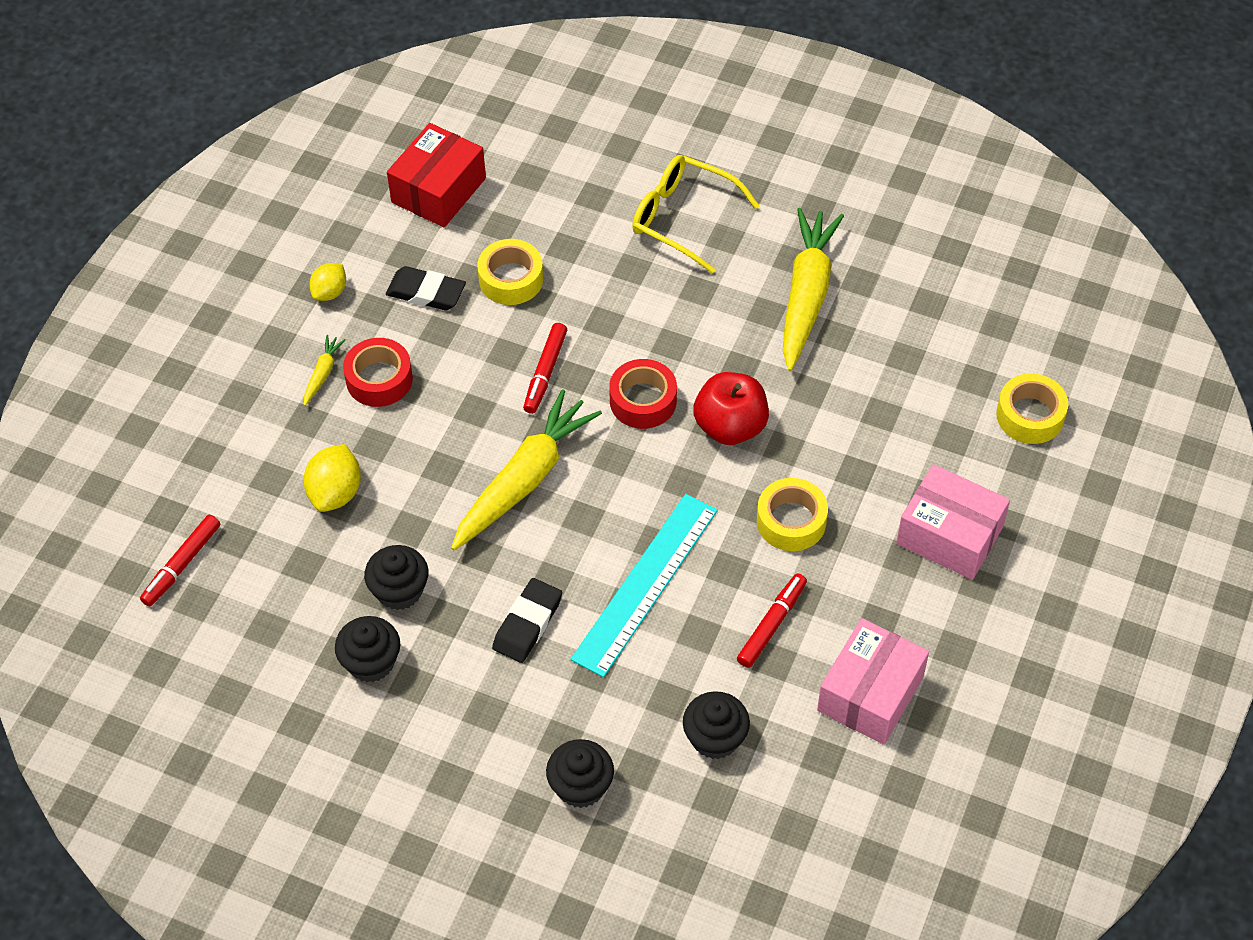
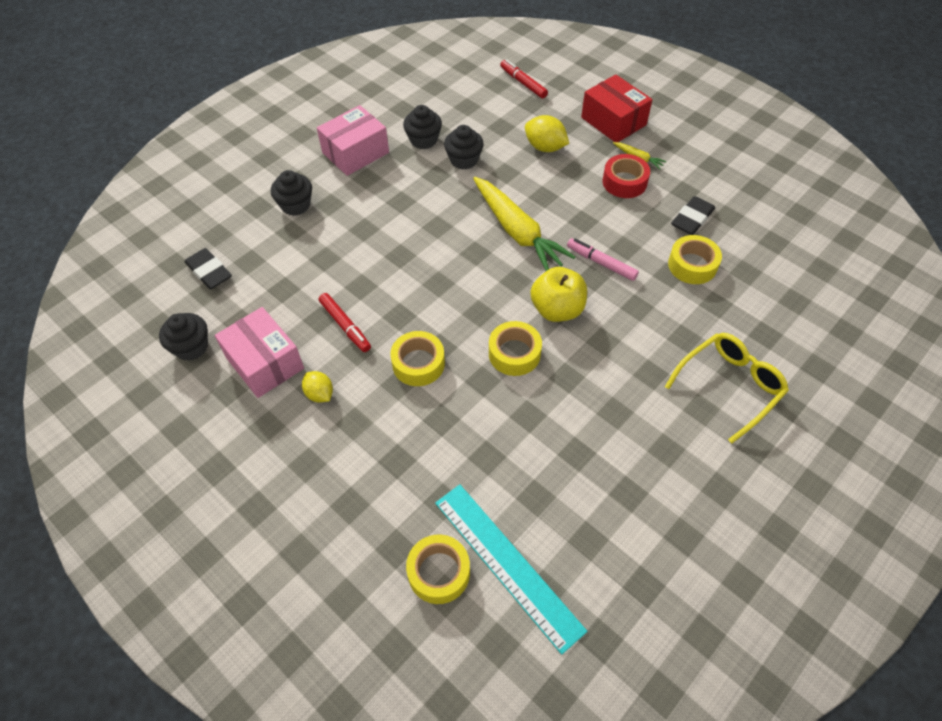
camera: 110 degrees right, 0 degrees up
(330, 292) = (705, 173): yellow lemon -> yellow lemon (320, 394)
(438, 190) = (788, 246): red box -> red box (613, 121)
(527, 623) = (412, 208): black eraser -> black eraser (209, 271)
(545, 373) = (601, 263): red marker -> pink marker
(643, 401) = (557, 309): red tape -> yellow apple
(645, 583) = (411, 270): turquoise ruler -> turquoise ruler (507, 564)
(715, 738) = (286, 272): black cupcake -> black cupcake (191, 347)
(730, 426) = (514, 353): red apple -> yellow tape
(806, 295) = (624, 447): yellow carrot -> none
(949, 535) = (357, 461): pink box -> pink box (355, 153)

